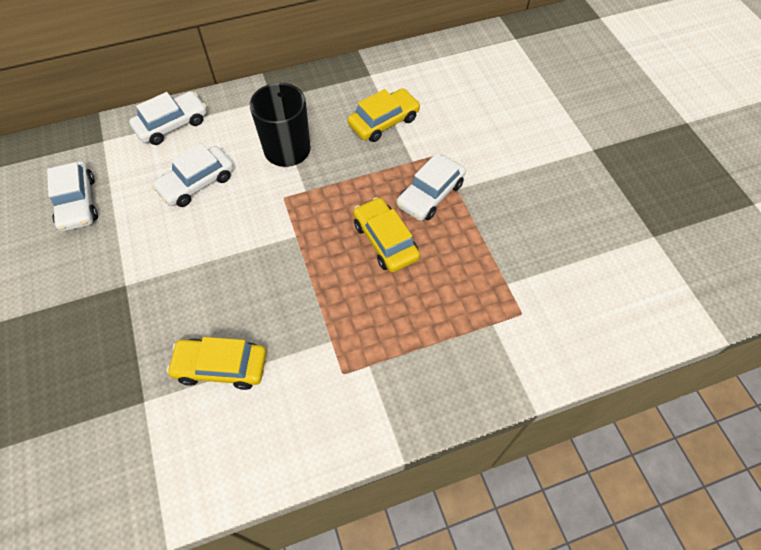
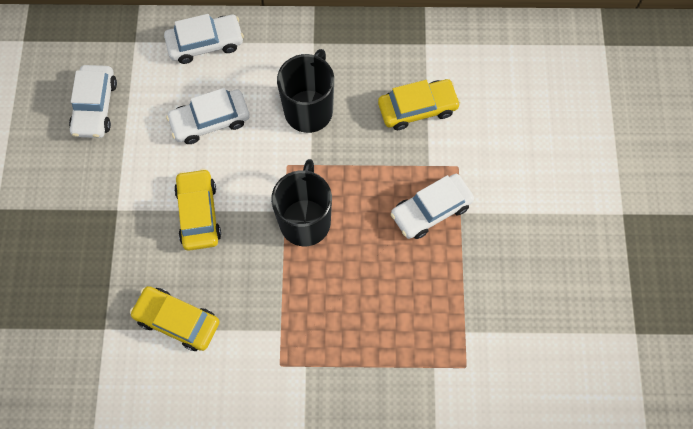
camera: 20 degrees right, 10 degrees up
(318, 237) = (305, 220): none -> black mug
(385, 241) = (367, 246): yellow car -> yellow car (199, 213)

